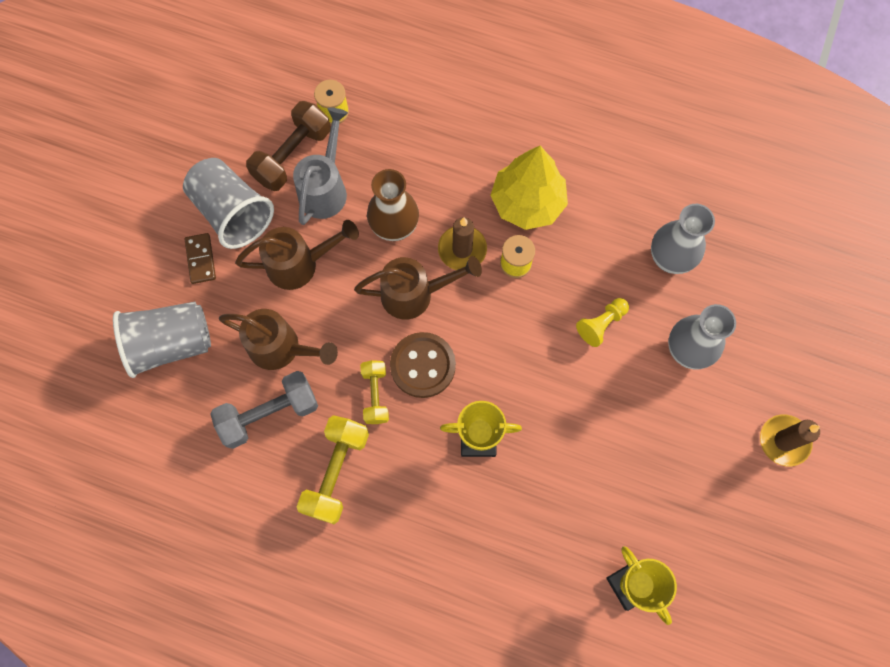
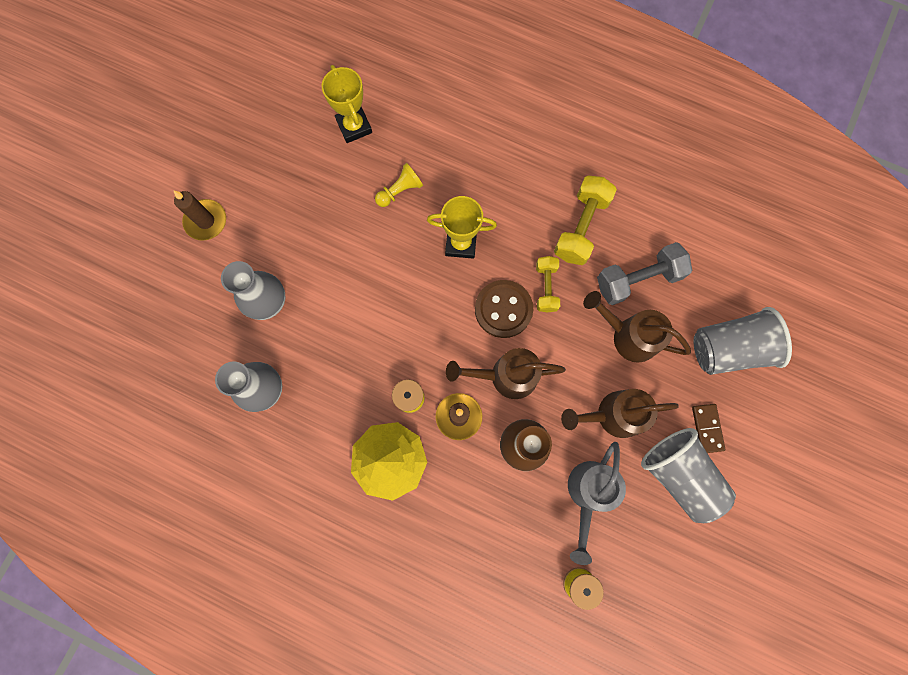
camera: 175 degrees left, 5 degrees up
(292, 155) = (621, 534): brown dumbbell -> none
(601, 324) = (340, 333): yellow pawn -> yellow pawn (400, 191)

